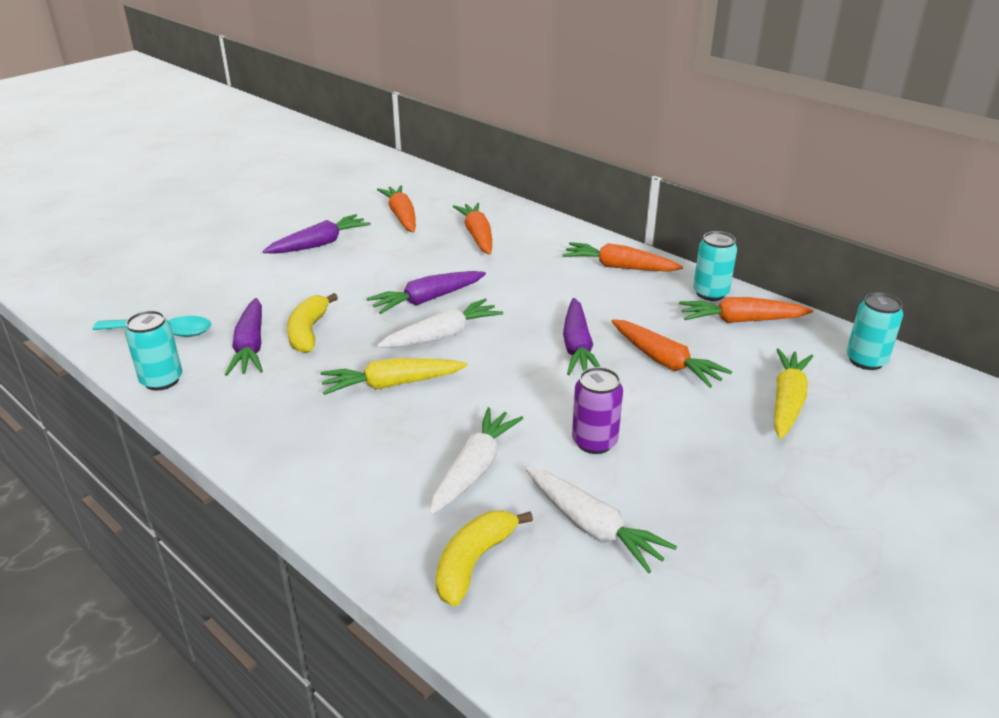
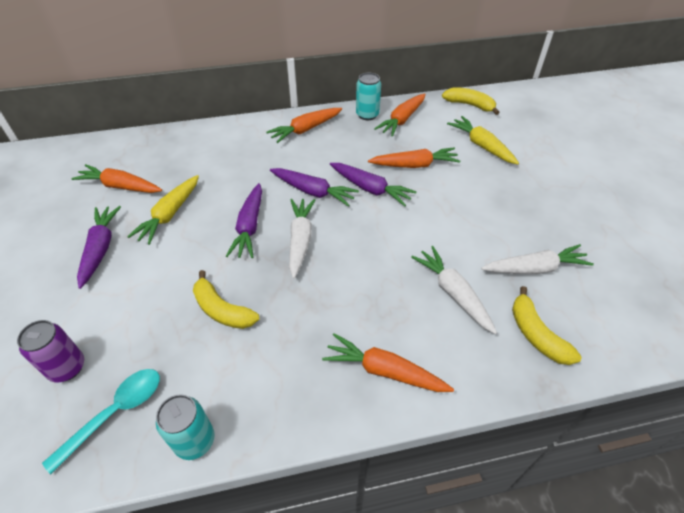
camera: 55 degrees left, 15 degrees up
(250, 346) = (205, 355): purple carrot -> purple carrot (313, 192)
(392, 384) = (333, 292): yellow carrot -> yellow carrot (170, 214)
(477, 236) = (197, 165): orange carrot -> orange carrot (384, 371)
(594, 442) = (464, 229): purple can -> purple can (67, 368)
(866, 360) = (469, 105): turquoise can -> yellow banana

